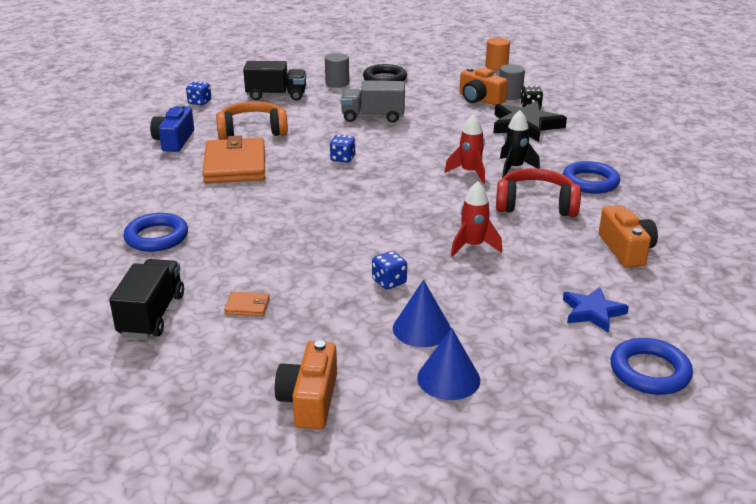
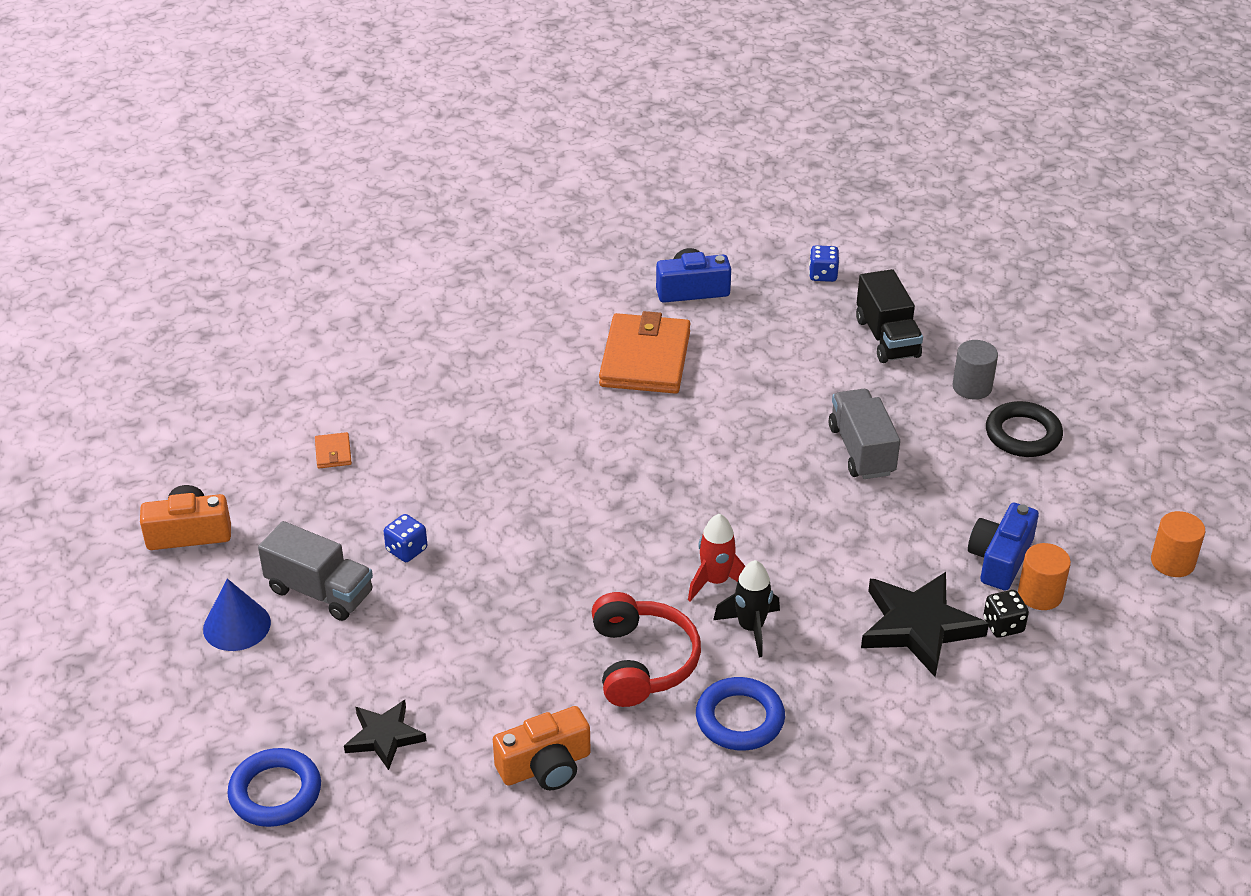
camera: 75 degrees right, 10 degrees up
(152, 315) = (304, 393): black truck -> none
(156, 237) = (450, 350): blue ring -> none
(235, 165) = (645, 359): orange wallet -> orange wallet turned 60 degrees counterclockwise
(252, 131) = (752, 347): orange headphones -> none
(343, 158) = (706, 448): blue dice -> none
(421, 329) = (320, 591): blue cone -> grey truck
(473, 246) = (508, 611): red rocket -> none
(480, 99) = (1000, 559): orange camera -> blue camera
(510, 95) = (1040, 594): grey cylinder -> orange cylinder
(592, 312) = (384, 737): blue star -> black star

